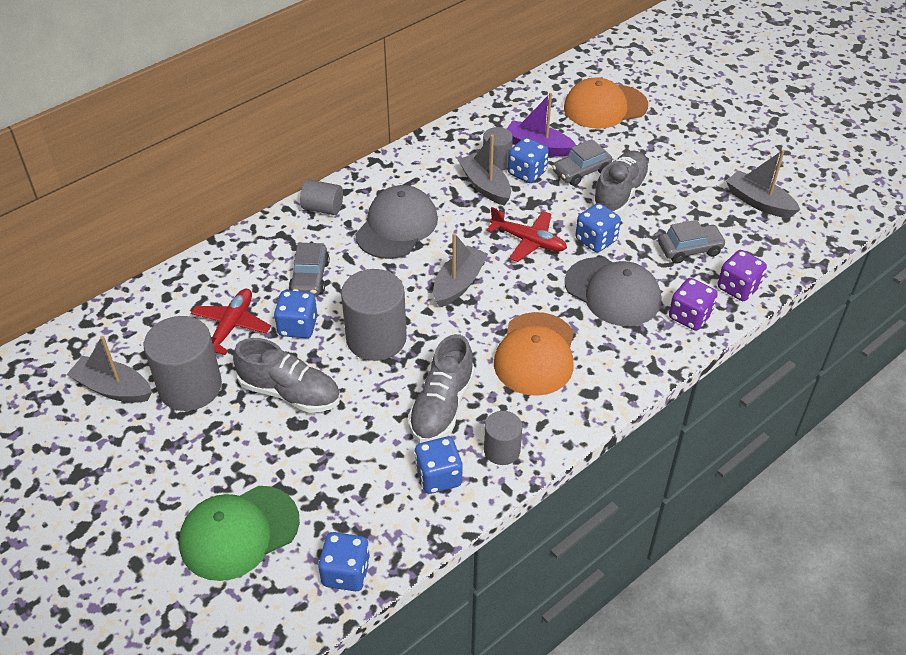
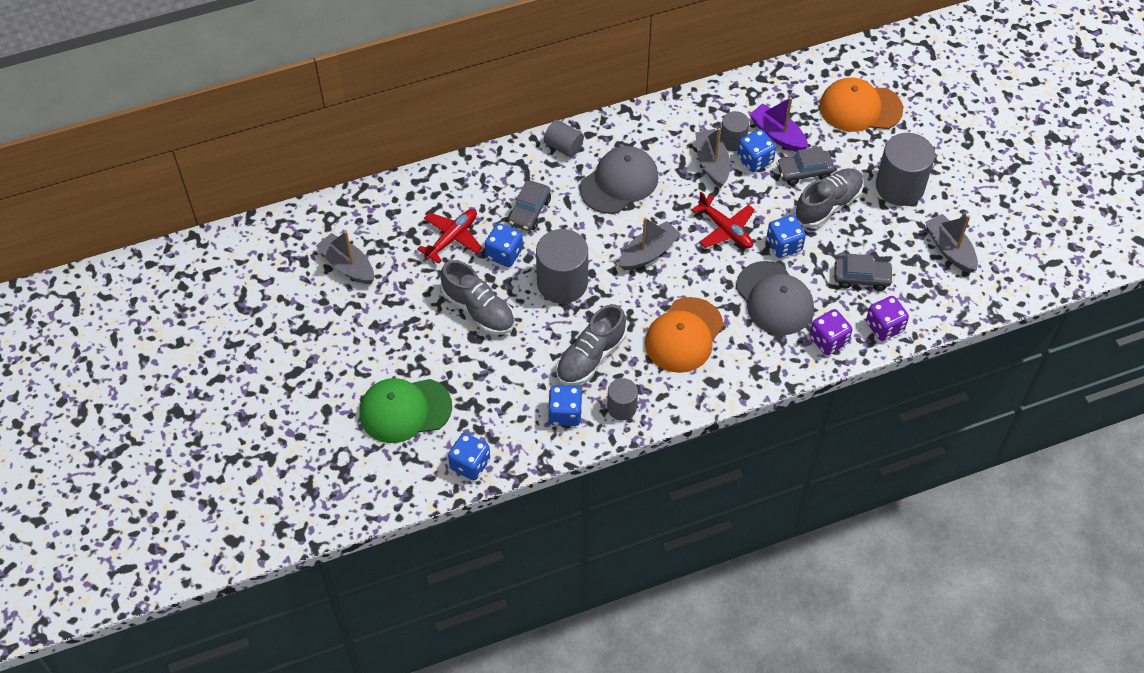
camera: 20 degrees right, 10 degrees up
(190, 386) = (405, 282): grey cylinder -> grey cylinder (899, 186)

